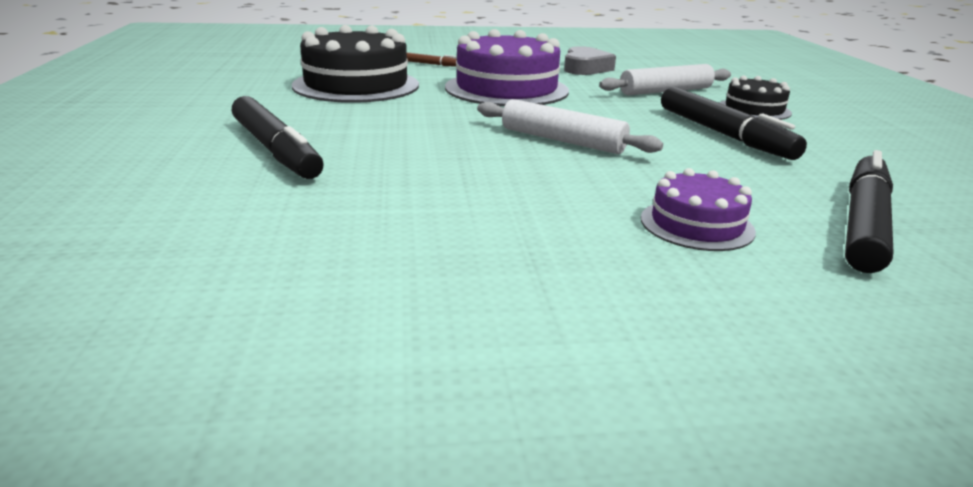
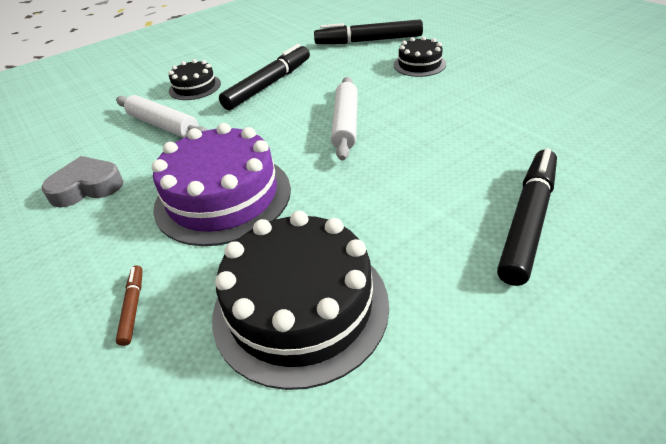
camera: 115 degrees left, 15 degrees up
(696, 225) = (419, 64): purple cake -> black cake

